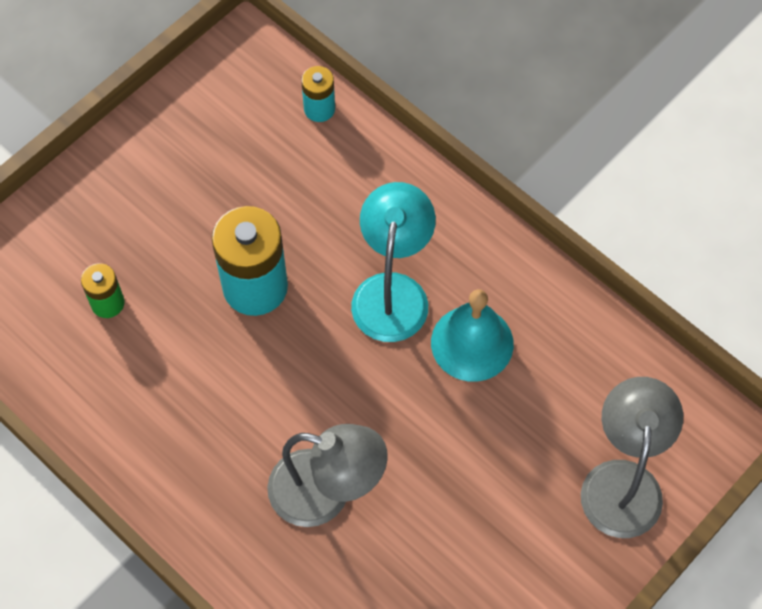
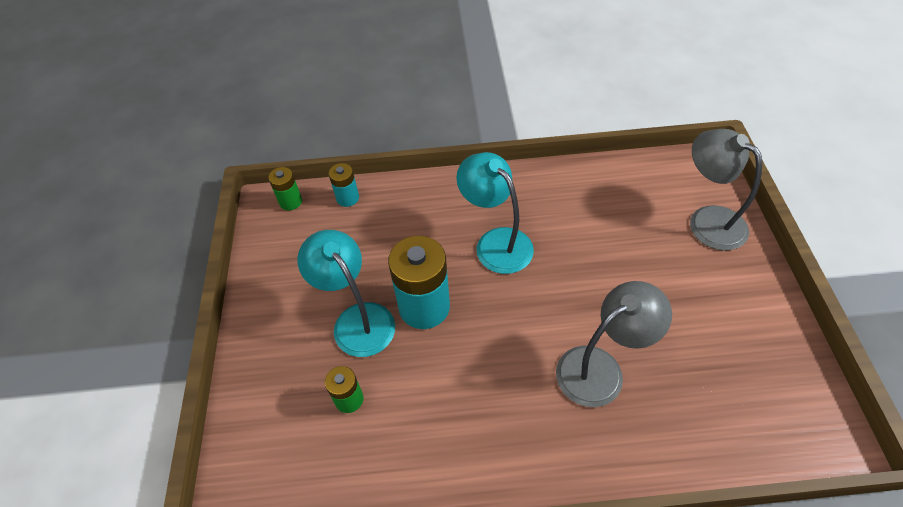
camera: 45 degrees left, 10 degrees down
(190, 241) = (357, 319): none -> turquoise lamp
(266, 62) = (290, 202): none -> green battery
(472, 343) = (563, 228): turquoise bell -> none

